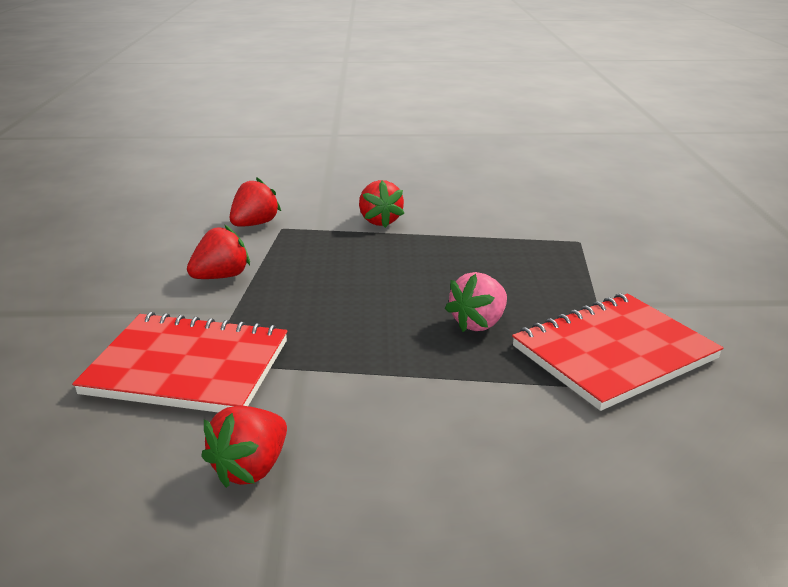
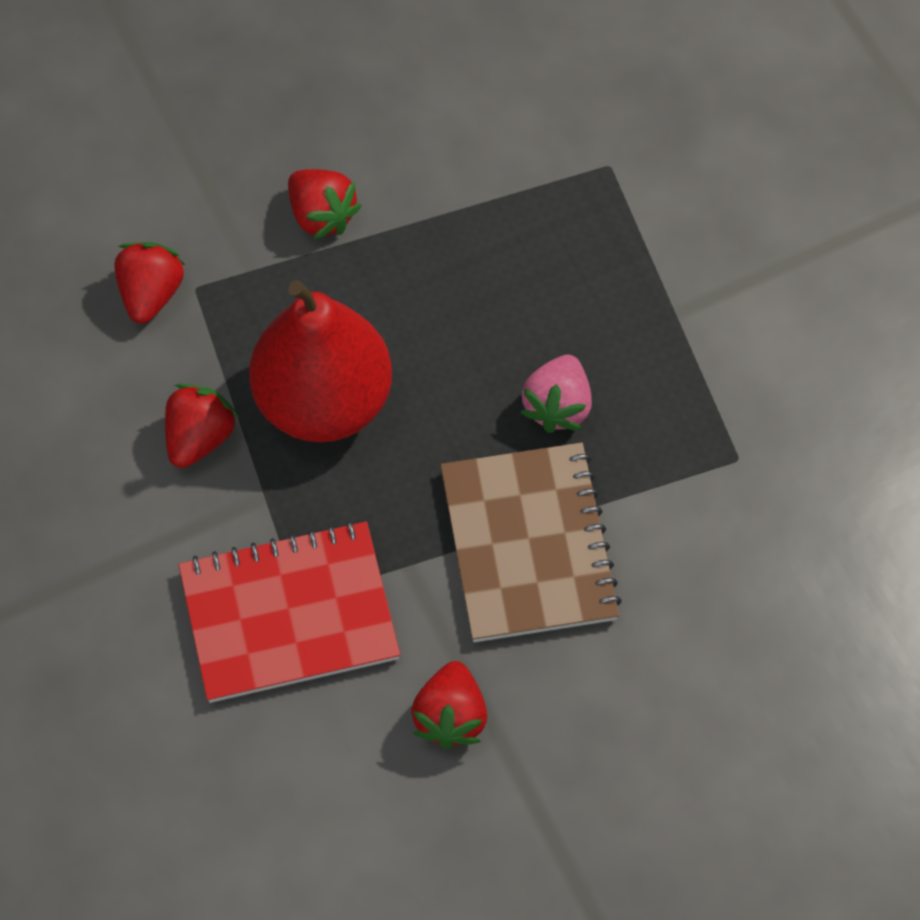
camera: 25 degrees left, 35 degrees up
(314, 282) = (324, 401): none -> red pear
(404, 384) = (528, 545): none -> brown notebook
(613, 353) = (718, 402): red notebook -> none

